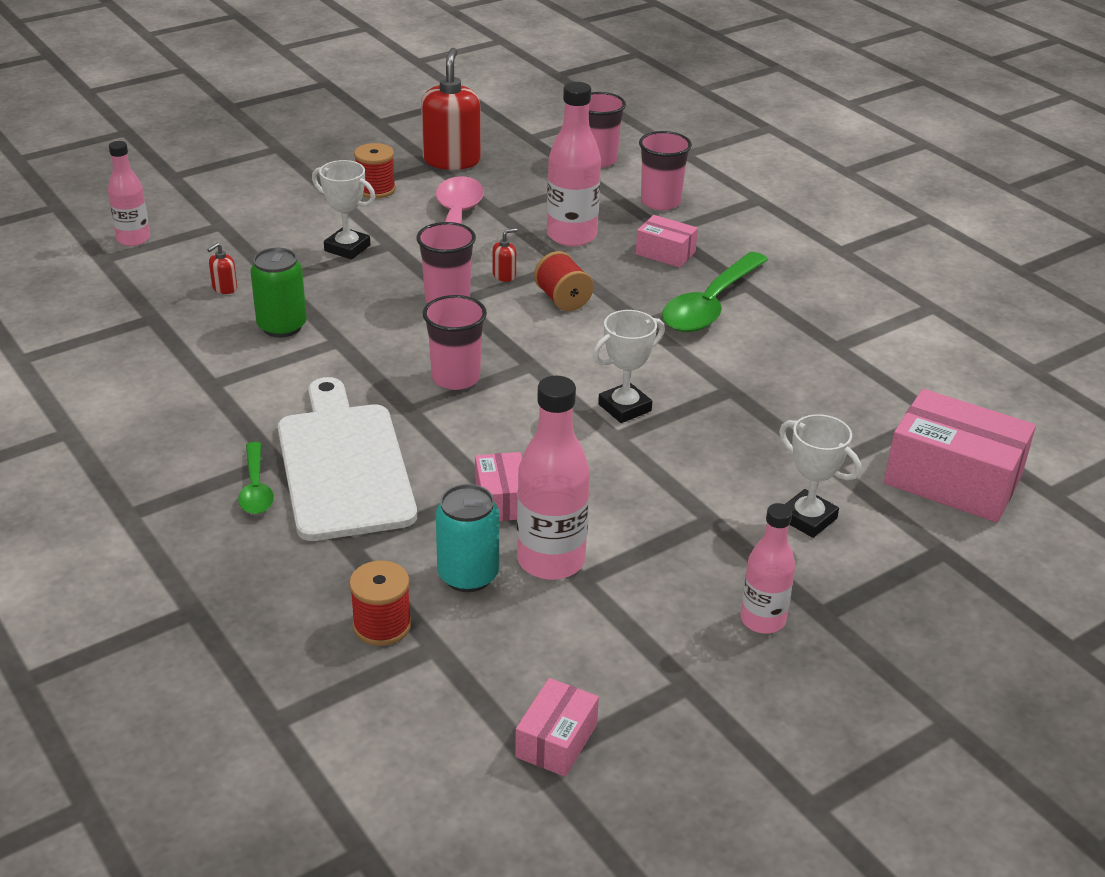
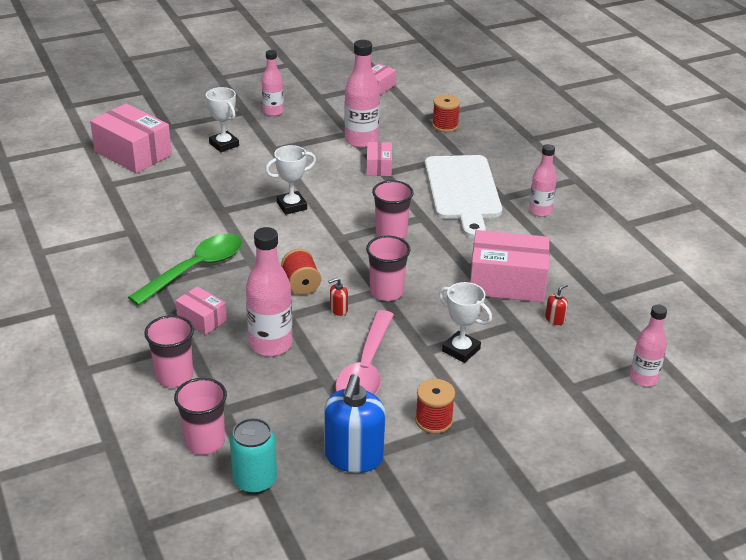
camera: 170 degrees left, 0 degrees up
(211, 441) = (540, 211): none -> pink bottle
(256, 488) = (510, 184): green spoon -> none
(282, 326) = (507, 282): green can -> pink box
(451, 160) = (354, 457): red soap dispenser -> blue soap dispenser
(468, 575) = (403, 139): turquoise can -> turquoise can (255, 480)

